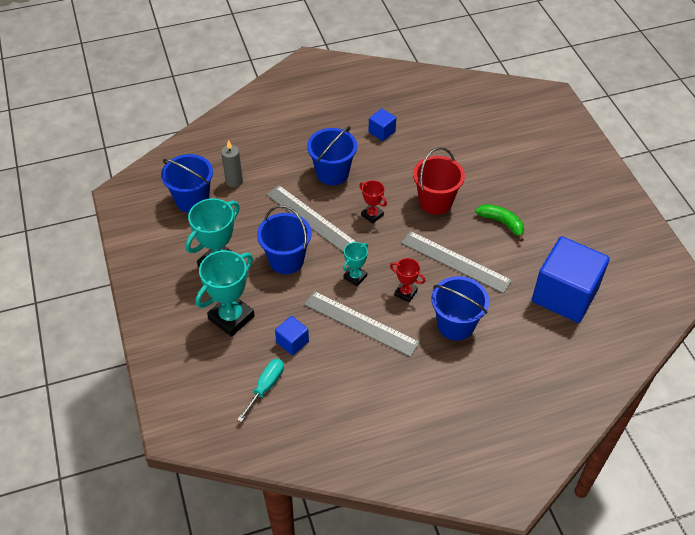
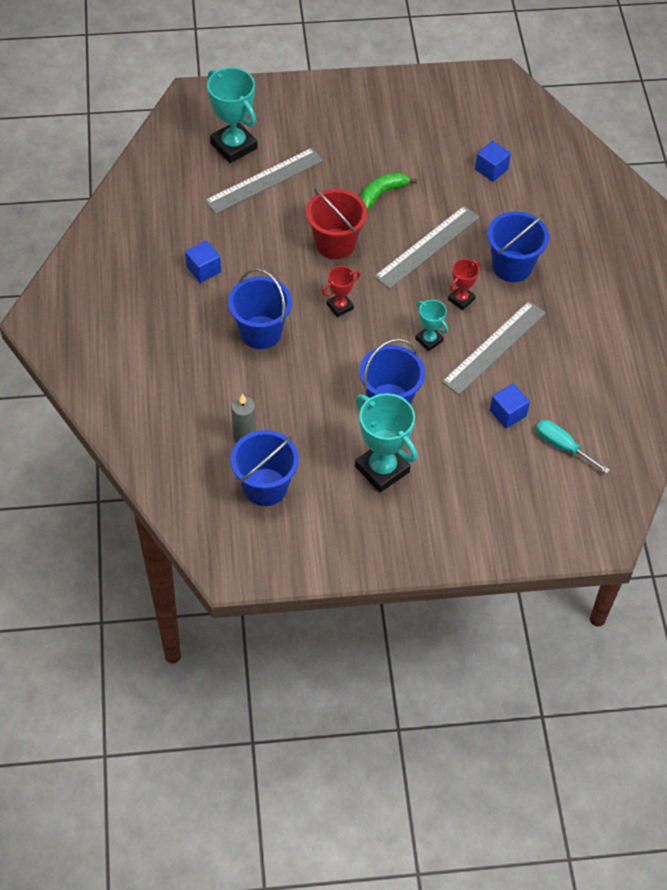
camera: 80 degrees left, 5 degrees up
(231, 317) = (463, 467): turquoise trophy -> turquoise trophy (233, 146)
(310, 219) = (330, 367): grey ruler -> grey ruler (264, 181)
(564, 295) = (491, 169): blue cube -> blue cube, size x0.44

